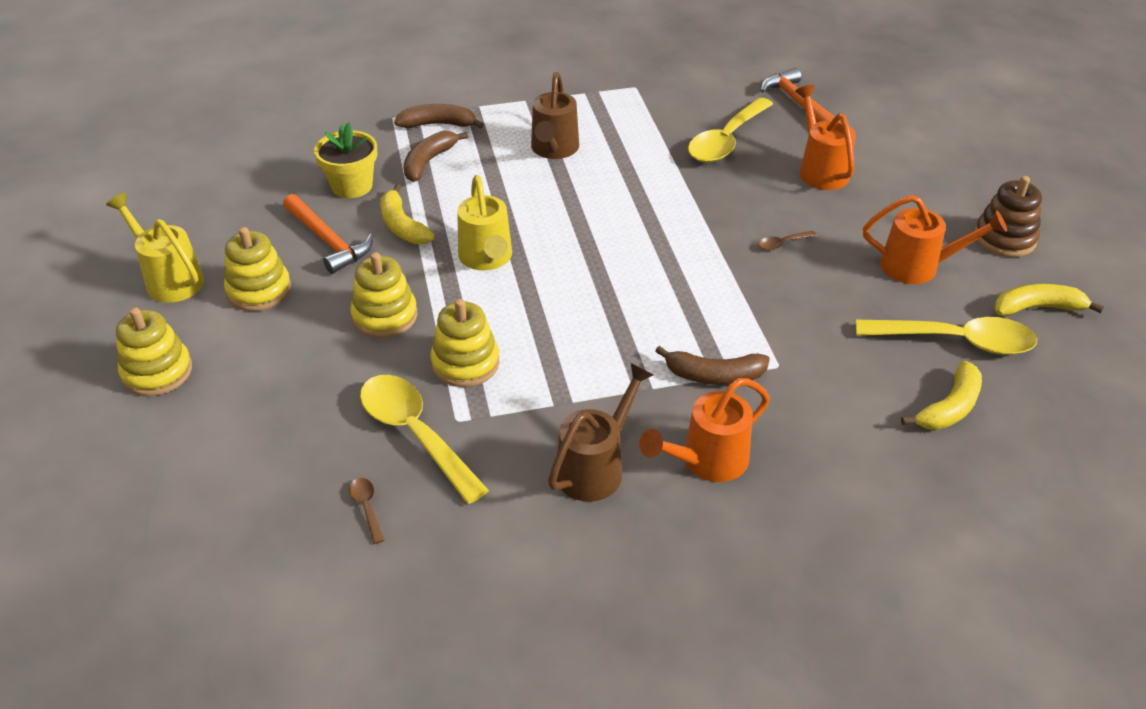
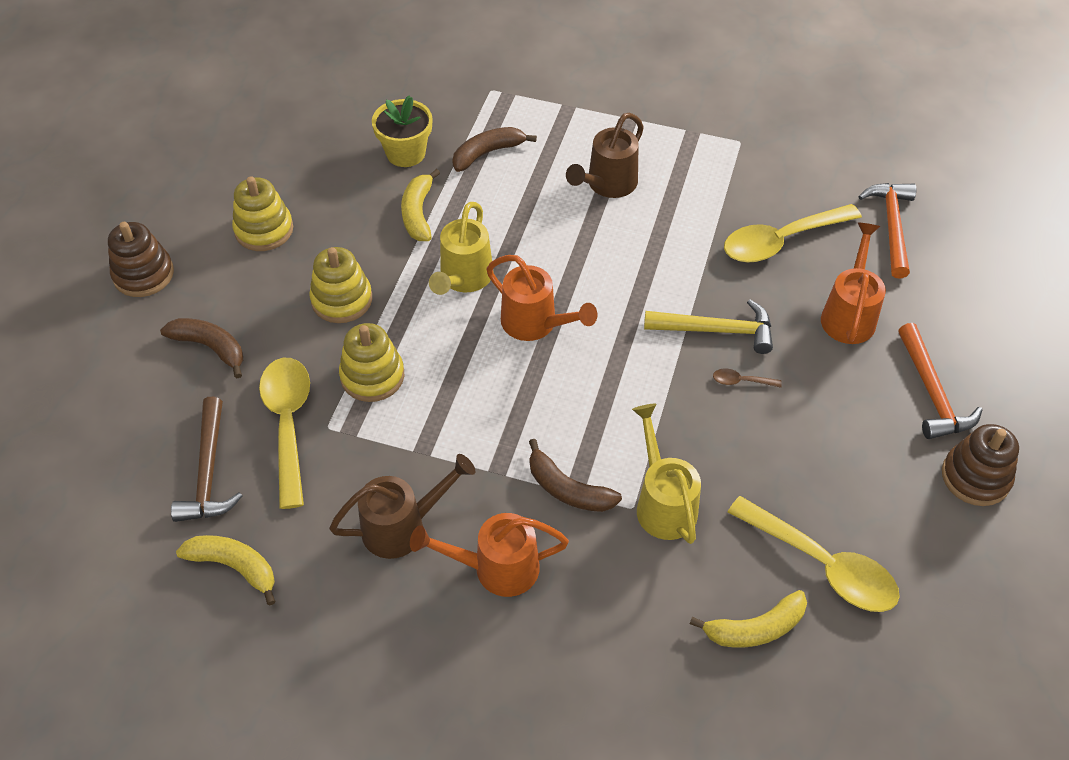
camera: 30 degrees right, 10 degrees up
(157, 372) = (143, 274): yellow stacking toy -> brown stacking toy
(170, 279) = (206, 189): yellow watering can -> yellow watering can (663, 503)
(328, 241) = (349, 203): orange hammer -> orange hammer (932, 392)
(367, 507) = (209, 472): brown spoon -> brown hammer
(438, 124) = (525, 114): brown banana -> brown banana (210, 347)
(731, 217) = (716, 330): none -> yellow hammer
(918, 267) = (855, 467): orange watering can -> orange watering can (535, 324)
(1037, 308) = (939, 569): yellow banana -> yellow banana (235, 567)

